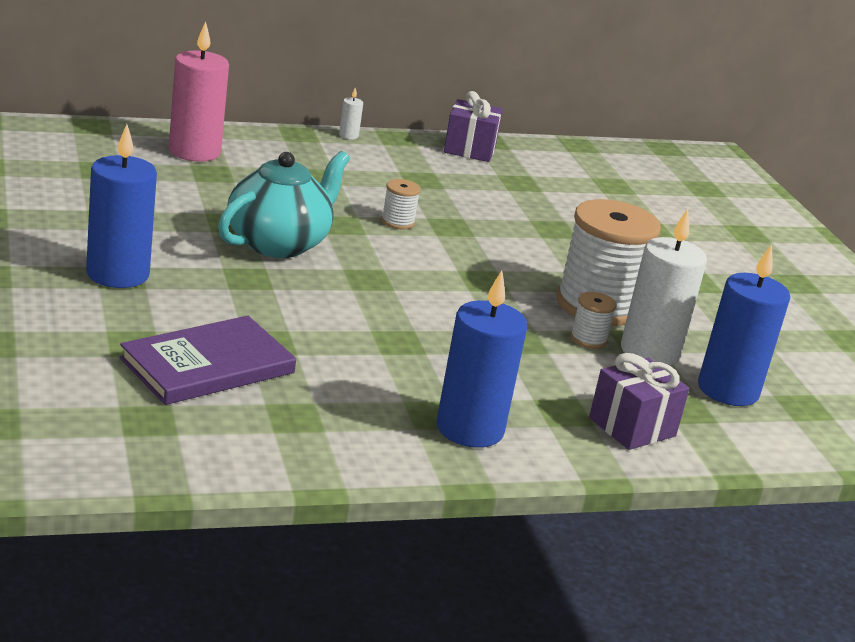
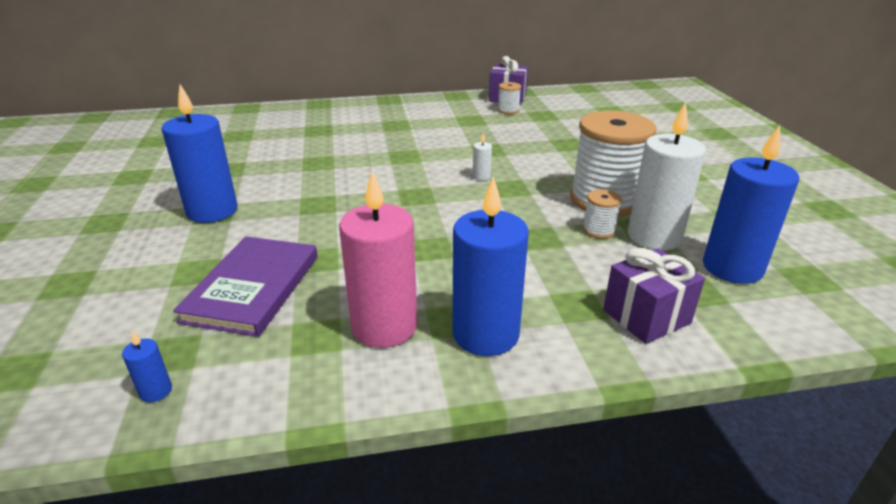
camera: 10 degrees right, 5 degrees up
(151, 450) = (156, 391): none -> blue candle
(194, 152) = (311, 117): pink candle -> pink candle (384, 326)
(207, 365) = (252, 288): purple book -> purple book turned 45 degrees counterclockwise
(279, 243) = (351, 174): turquoise teapot -> none
(348, 135) = (423, 97): white candle -> white candle (481, 177)
(397, 222) = (448, 150): white spool -> white spool (508, 110)

